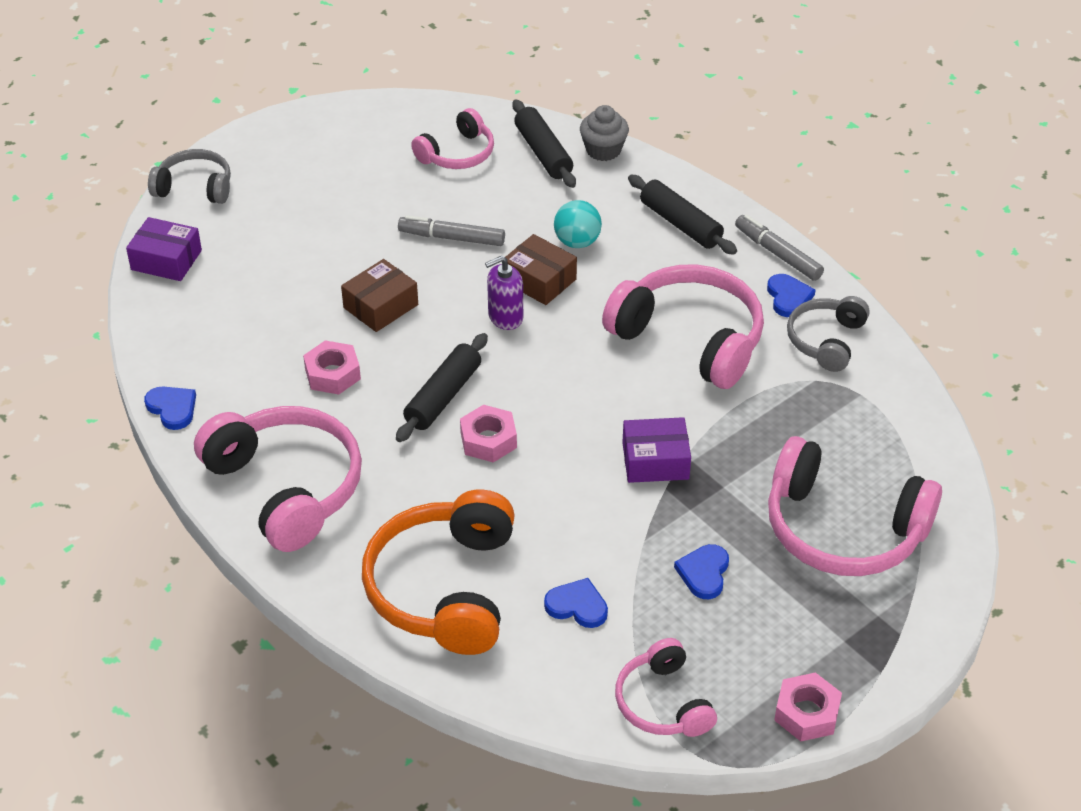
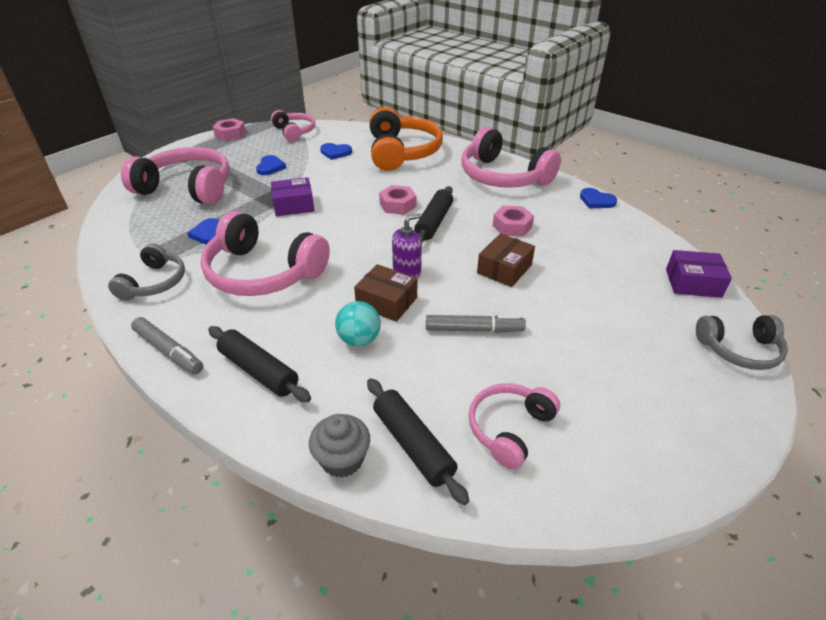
camera: 170 degrees right, 5 degrees down
(788, 297) = (173, 312): blue heart -> blue heart (208, 234)

